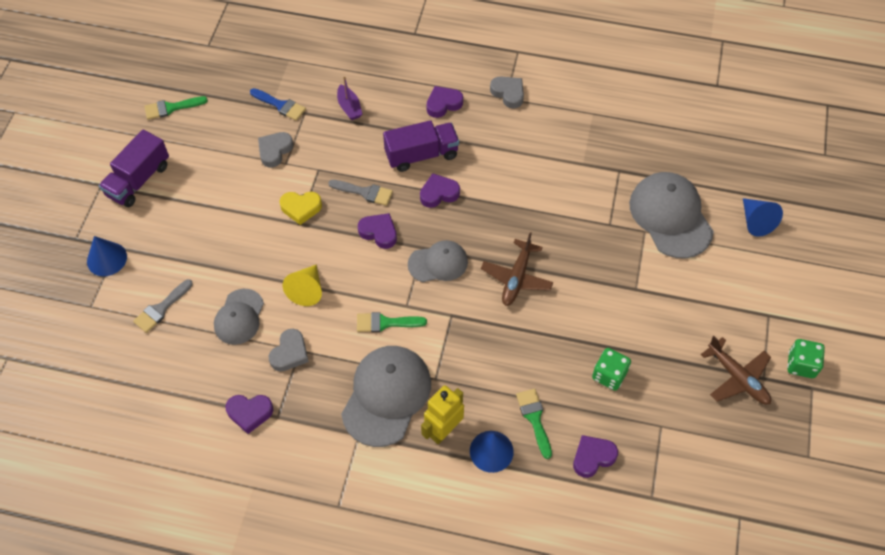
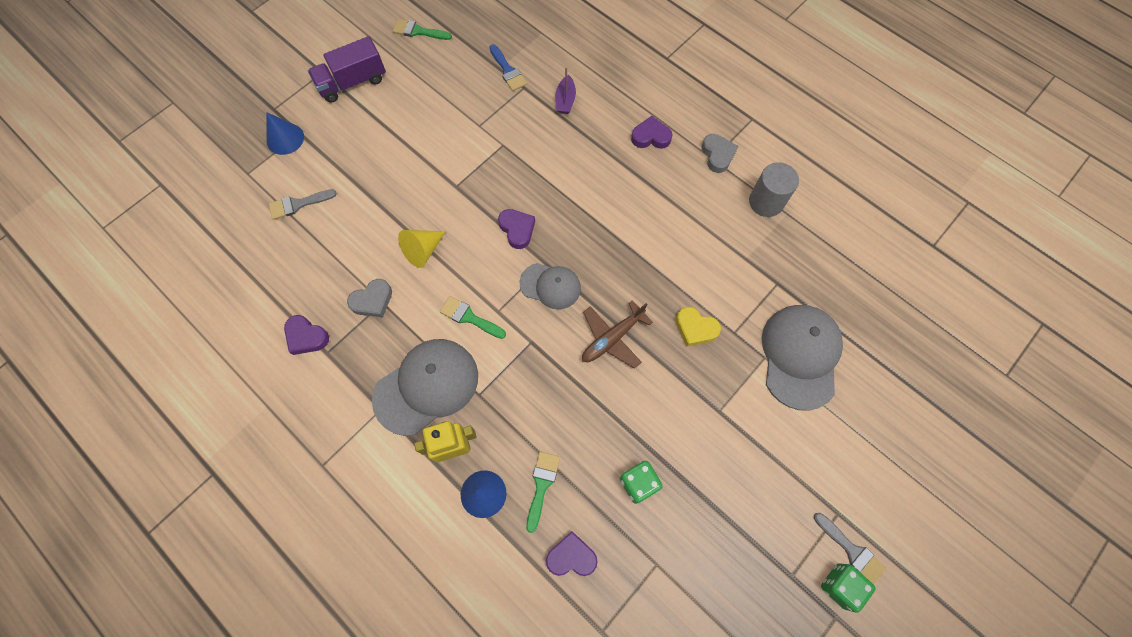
camera: 30 degrees right, 10 degrees up
(239, 317) = (353, 245): grey cap -> none
(274, 151) = (477, 110): grey heart -> none
(301, 208) = (465, 173): yellow heart -> yellow heart (695, 328)
(365, 192) = (528, 186): grey brush -> grey brush (851, 550)
(421, 155) = (600, 175): purple truck -> none
(439, 193) = (593, 220): purple heart -> none
(570, 112) = (766, 202): none -> grey cylinder
(737, 378) = (764, 560): brown plane -> none
(756, 221) = (886, 407): blue cone -> none

